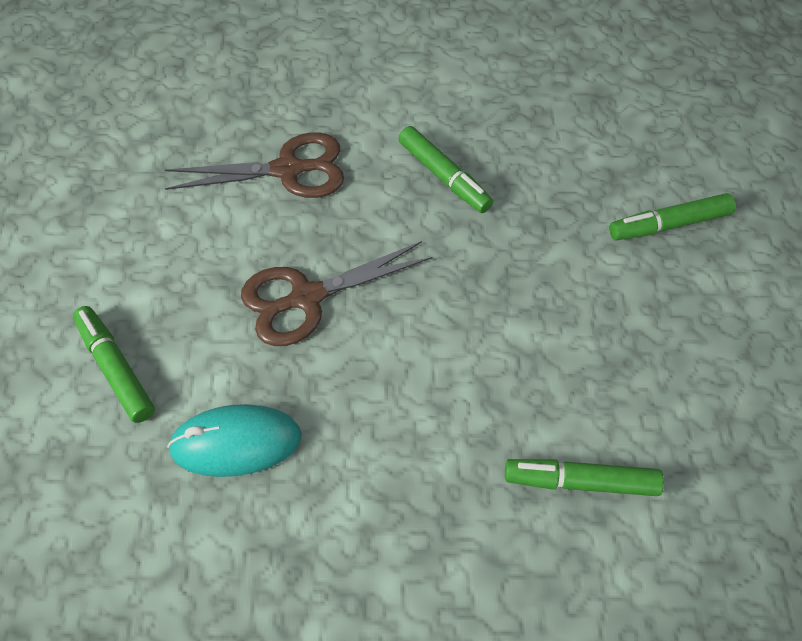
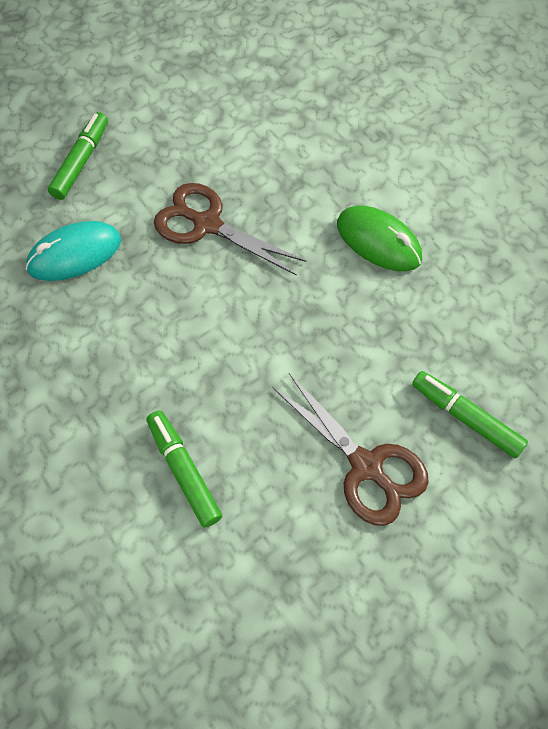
camera: 55 degrees right, 5 degrees up
(236, 443) = (75, 254): turquoise mouse -> turquoise mouse turned 75 degrees counterclockwise
(288, 170) = (302, 148): brown scissors -> brown scissors (366, 466)
(444, 176) = (378, 241): green marker -> green mouse

